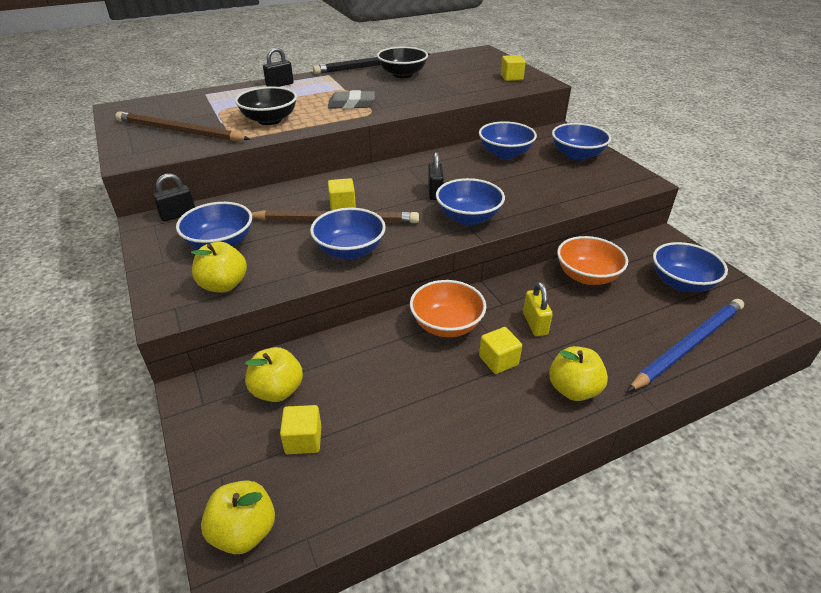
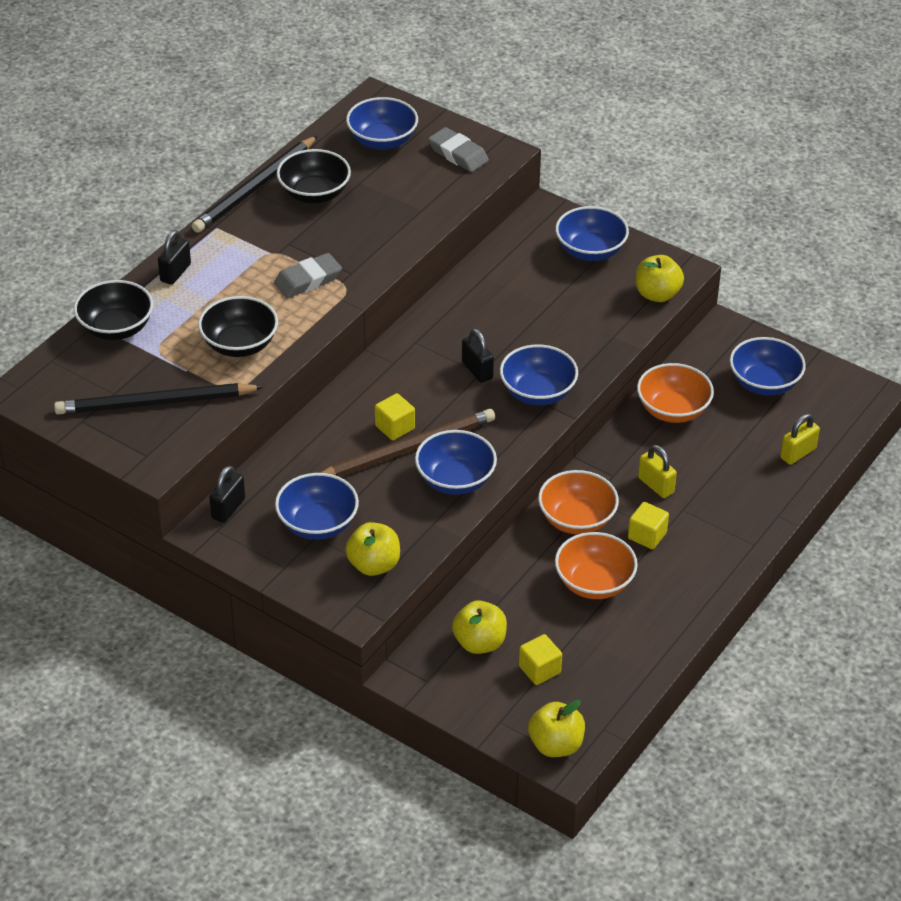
camera: 30 degrees left, 5 degrees up
(179, 131) = (155, 403): brown pencil -> black pencil
(212, 97) = (116, 328): none -> black bowl
(420, 381) = (594, 583): none -> orange bowl
(505, 153) = (508, 277): blue bowl -> blue bowl (382, 141)
(511, 77) = (458, 154): yellow cube -> grey eraser
(573, 389) = (724, 536): yellow apple -> yellow apple (657, 294)
(688, 345) = (798, 453): blue pencil -> yellow padlock

